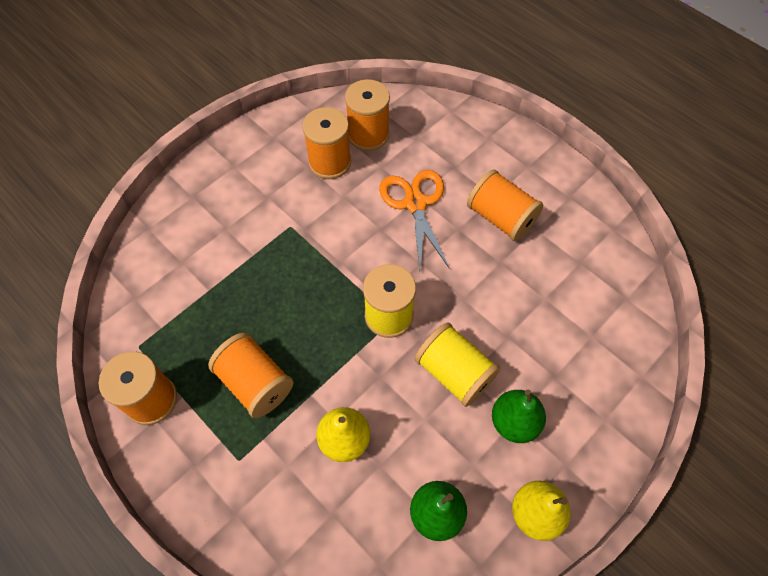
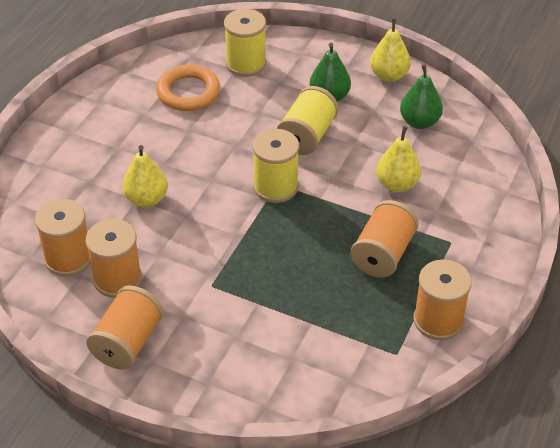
camera: 110 degrees left, 15 degrees down
(415, 203) = (146, 199): orange scissors -> yellow pear
(501, 218) = (140, 139): orange spool -> orange spool (128, 342)
(562, 277) = (188, 92): none -> orange ring
(599, 349) = (246, 64): none -> yellow spool

